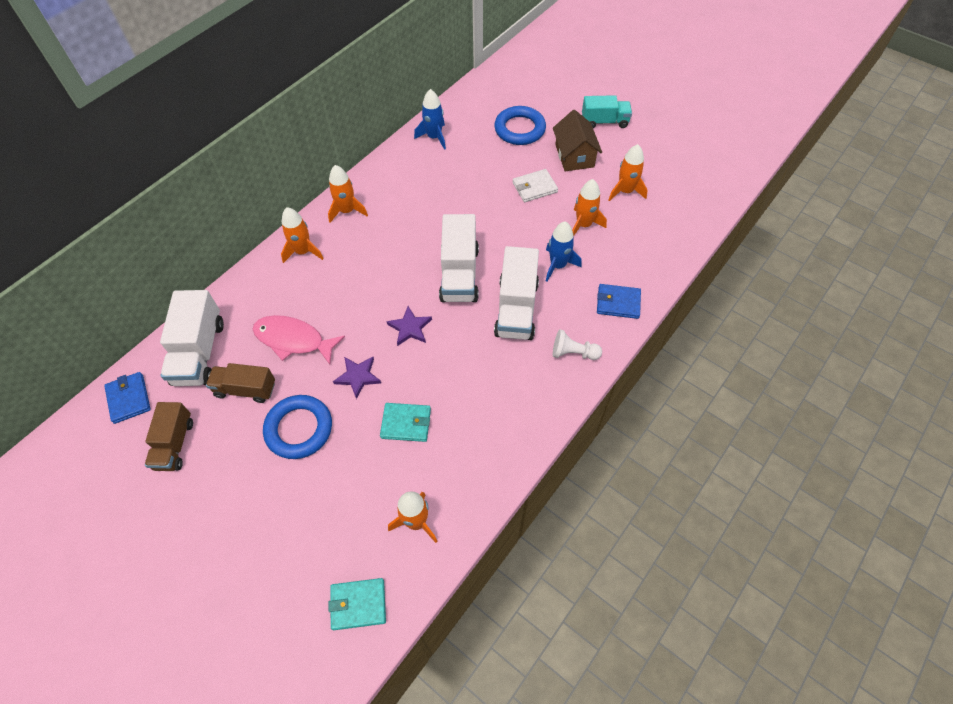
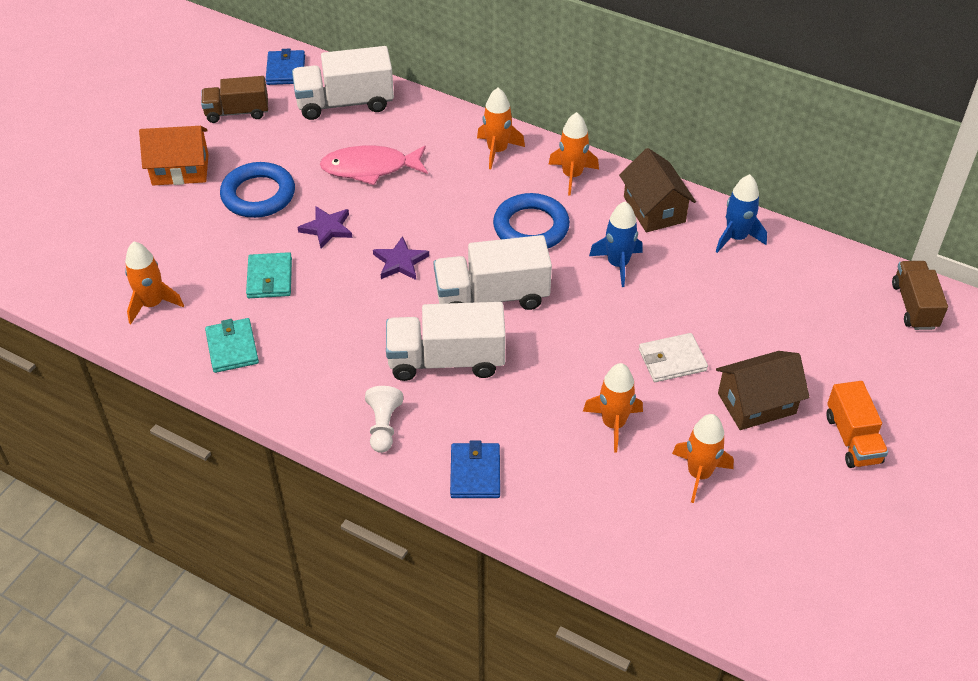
camera: 80 degrees right, 10 degrees down
(129, 399) = (286, 70): blue wallet -> blue wallet turned 60 degrees counterclockwise
(240, 498) = (180, 170): none -> orange house
(245, 389) = (303, 146): brown truck -> brown truck (914, 306)
(293, 340) = (370, 168): pink fish -> pink fish turned 105 degrees counterclockwise
(358, 604) = (69, 274): turquoise wallet -> turquoise wallet (232, 348)
(396, 172) = (654, 209): none -> brown house
(519, 129) = (791, 331): blue ring -> blue ring (531, 227)
(534, 187) = (672, 360): white wallet -> white wallet turned 75 degrees counterclockwise
(558, 265) = (529, 399): blue rocket -> blue rocket (618, 264)
(604, 122) = (852, 439): turquoise truck -> orange truck

